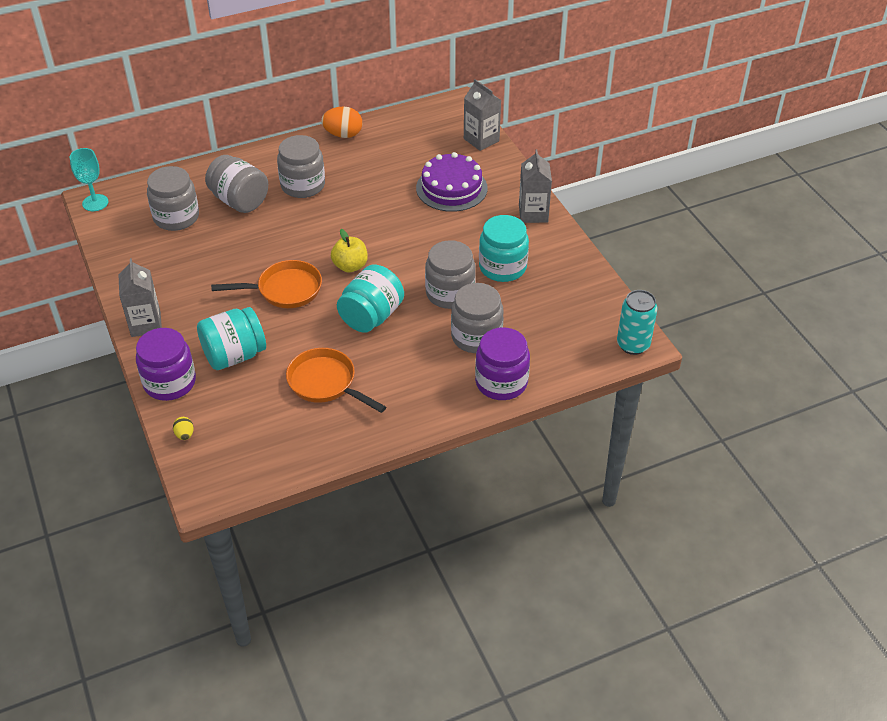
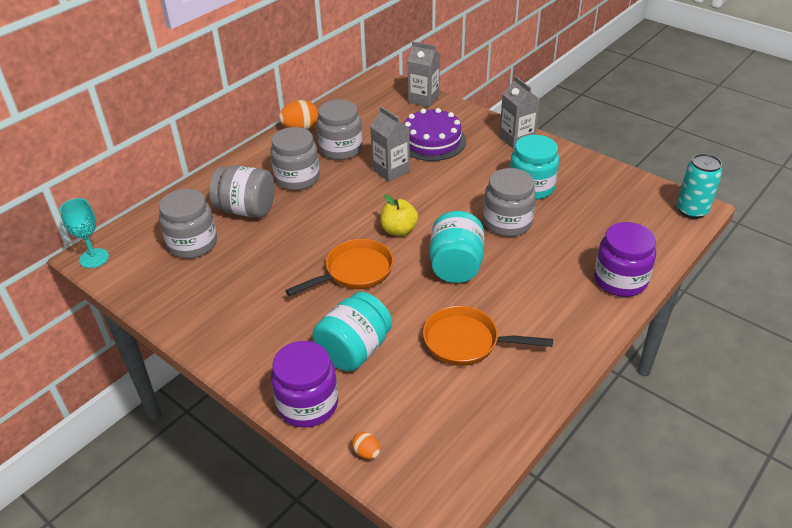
camera: 25 degrees left, 5 degrees down
(146, 324) = (236, 355): grey carton -> grey carton (391, 171)
(185, 435) = (366, 452): yellow egg -> orange egg
(476, 337) = (563, 250): grey jar -> grey jar (341, 149)

